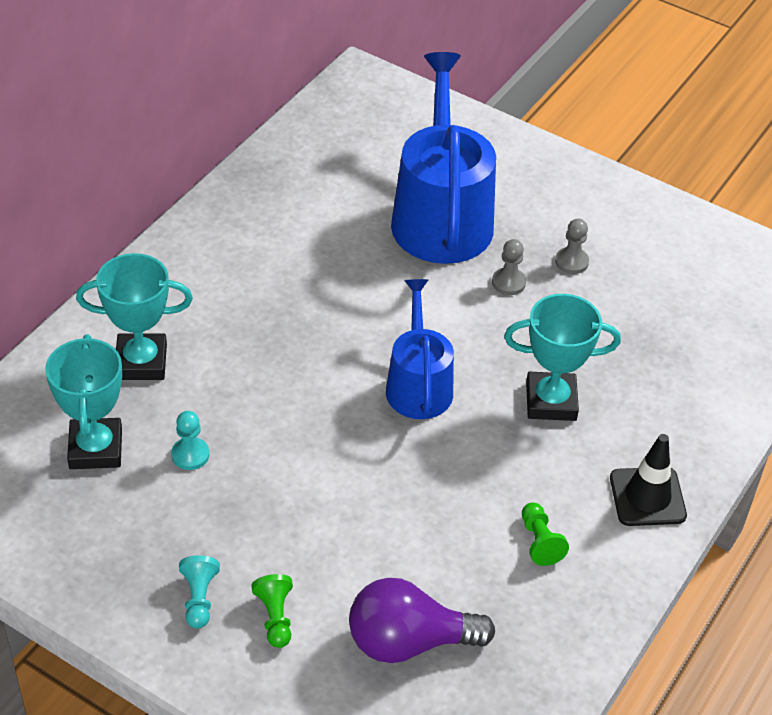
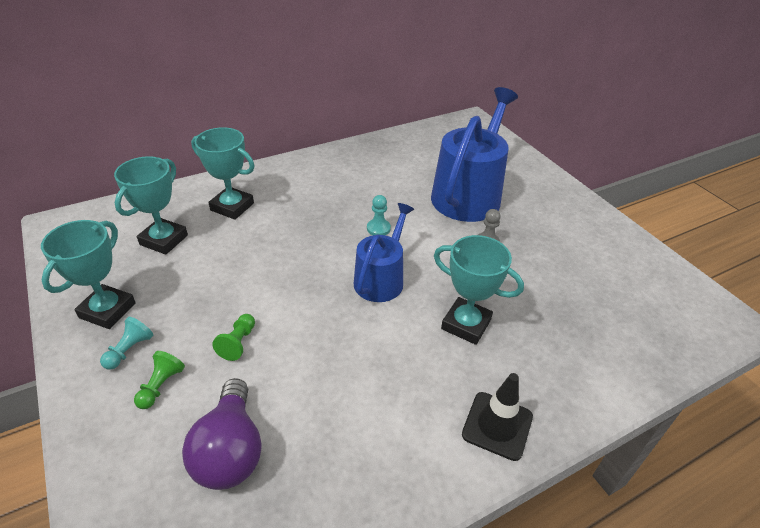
camera: 30 degrees right, 5 degrees down
(122, 568) = (107, 310): none -> turquoise trophy
(190, 455) = (210, 264): turquoise pawn -> turquoise pawn (378, 228)
(408, 641) = (230, 450): purple light bulb -> purple light bulb turned 120 degrees counterclockwise
(539, 542) = (386, 421): green pawn -> green pawn (238, 343)
(571, 262) = (539, 245): grey pawn -> none

